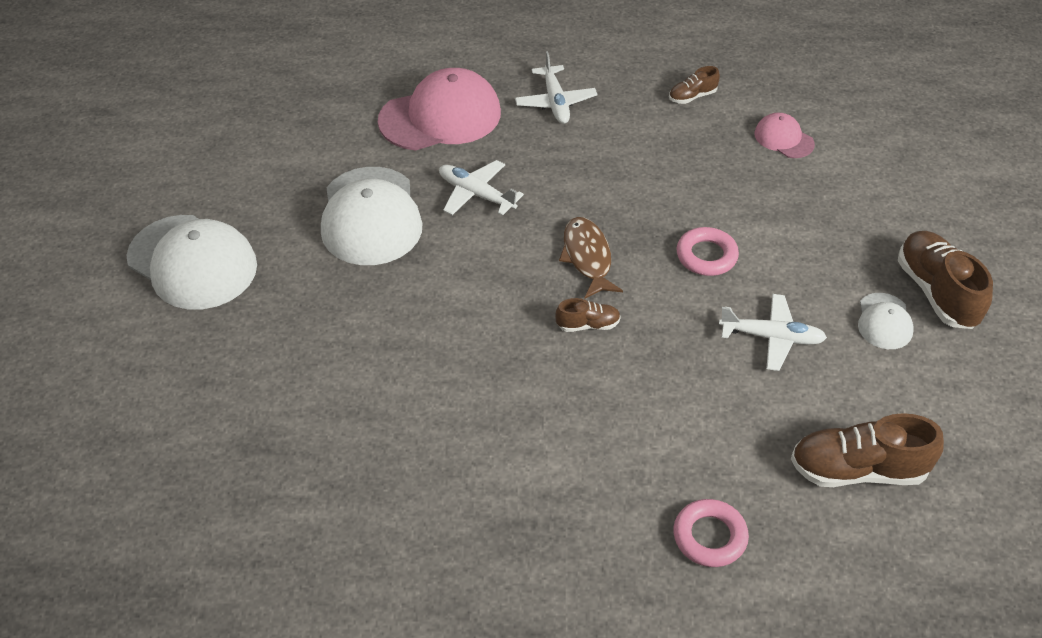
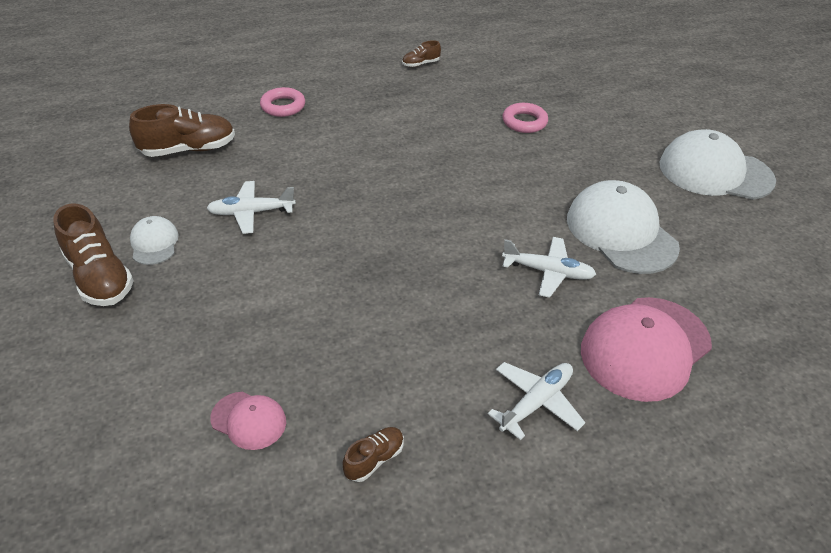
camera: 160 degrees right, 5 degrees down
(555, 102) = (536, 402): white plane -> white plane turned 75 degrees clockwise
(587, 257) = (420, 239): brown fish -> none
(588, 325) = (398, 192): brown shoe -> brown shoe (421, 64)
(706, 256) = (316, 263): pink ring -> pink ring (524, 122)

